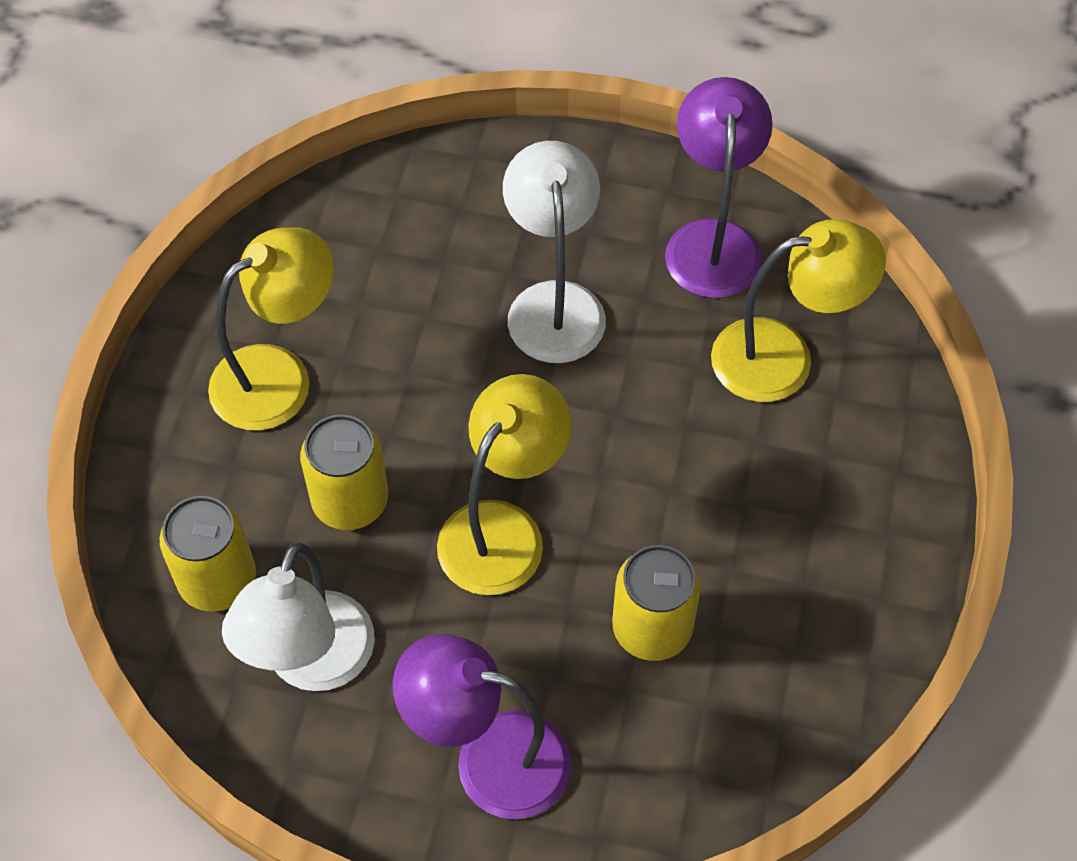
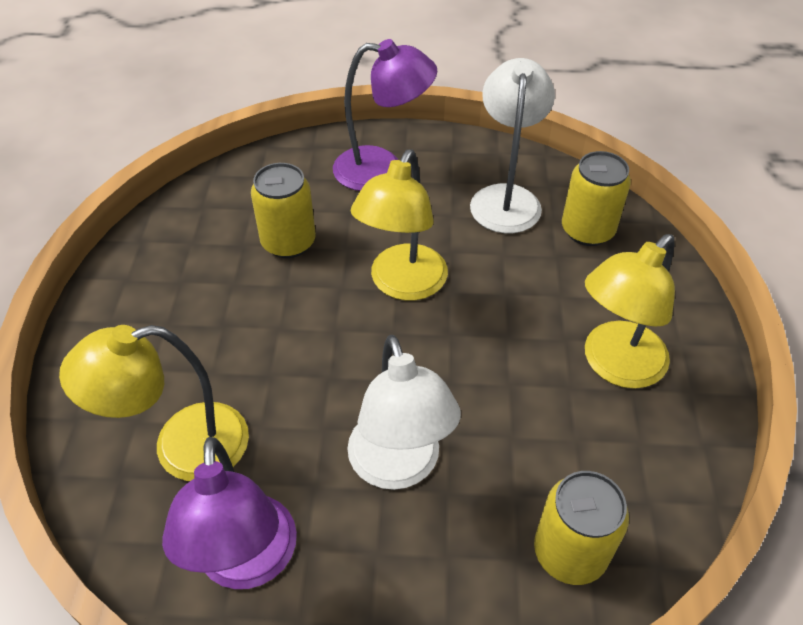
camera: 170 degrees right, 10 degrees down
(350, 501) = (519, 287): yellow can -> yellow can (570, 552)

